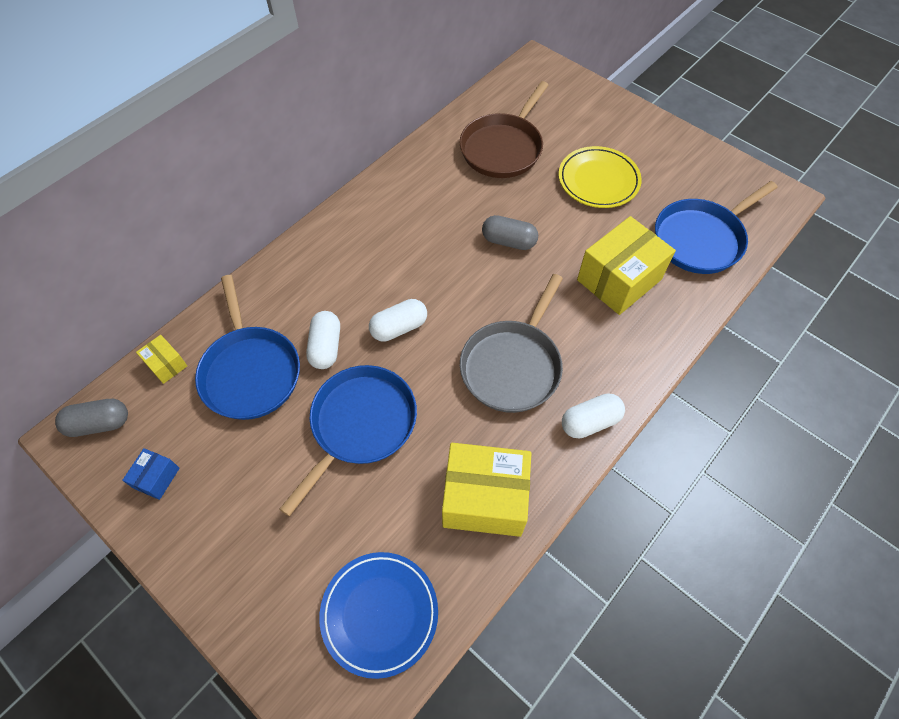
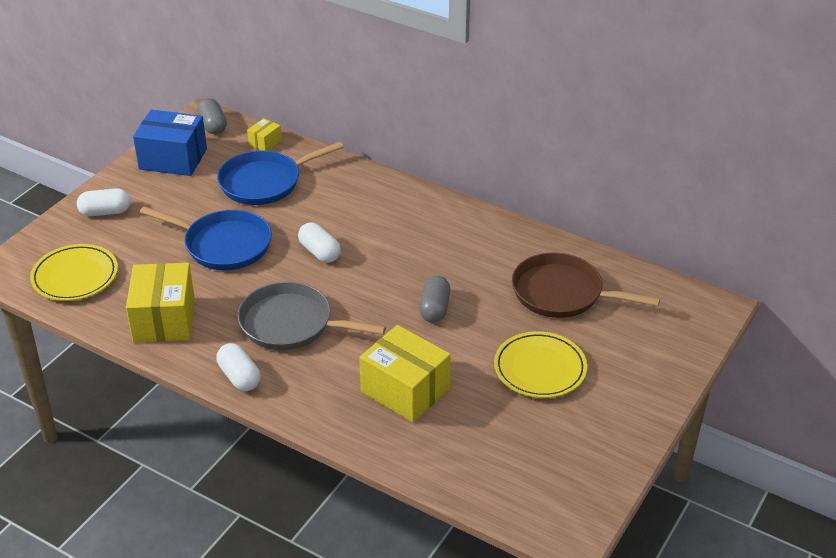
camera: 80 degrees right, 20 degrees down
(157, 478) = (173, 159): blue box -> blue box, size x2.14
(326, 347) = (293, 215): white capsule -> white capsule (105, 212)
(379, 614) = (75, 276): blue plate -> yellow plate
(701, 239) = (478, 455): blue pan -> none

